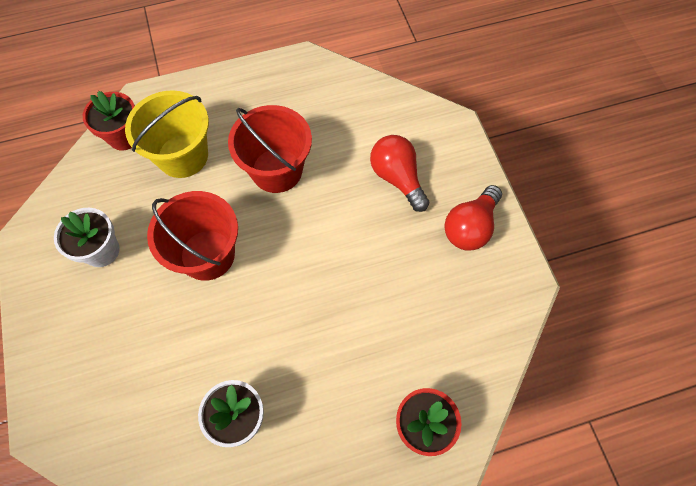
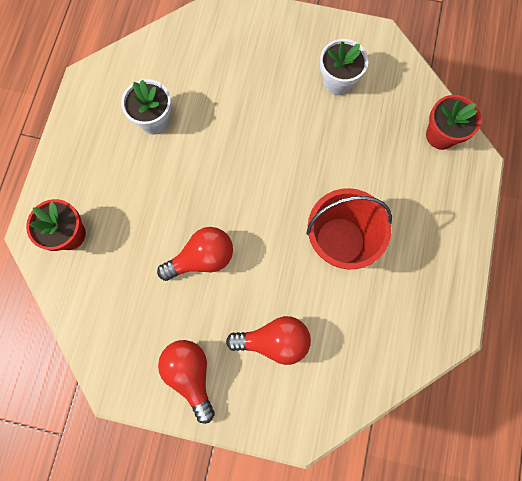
camera: 120 degrees right, 10 degrees up
(183, 156) = (396, 172): yellow bucket -> none
(207, 255) = (290, 152): red bucket -> none
(363, 276) = (202, 258): none -> red light bulb

